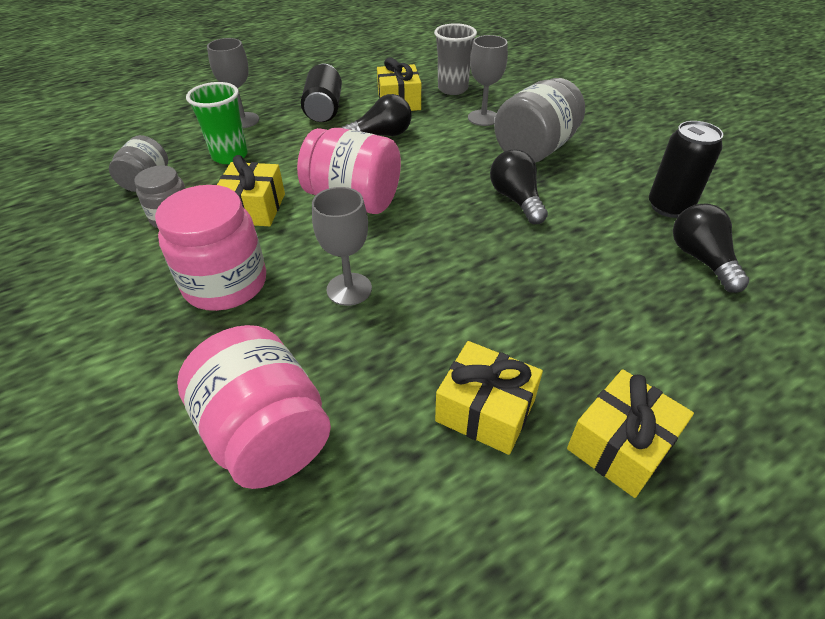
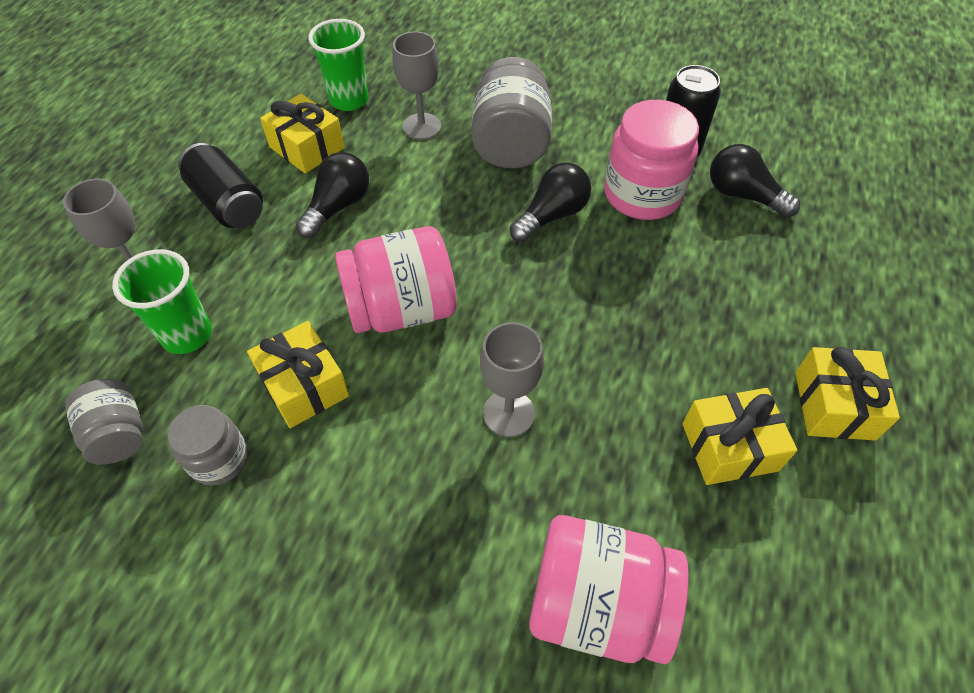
camera: 40 degrees left, 10 degrees up
(225, 284) = (383, 493): pink jar -> pink jar (642, 194)
(452, 89) = (349, 100): grey cup -> green cup
(516, 200) = (551, 215): black light bulb -> black light bulb turned 105 degrees clockwise

